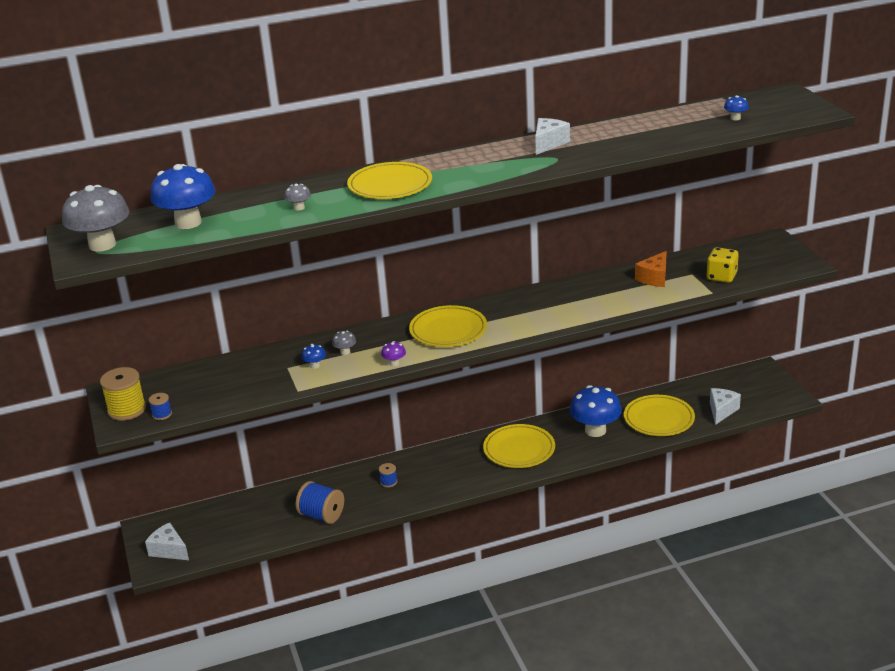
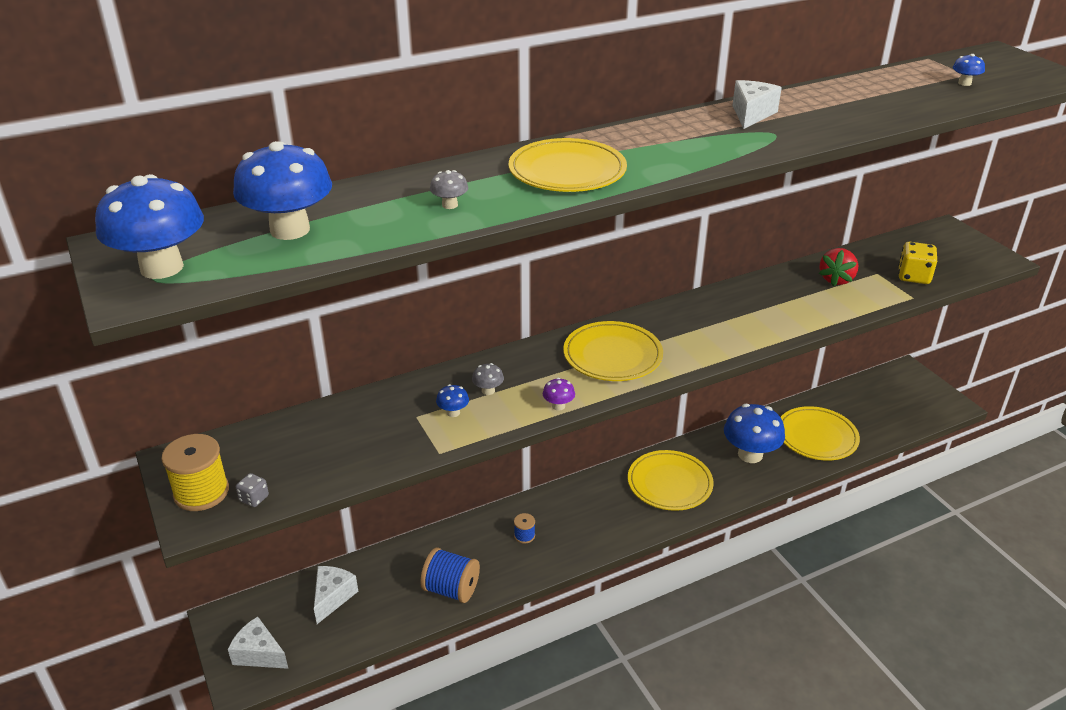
camera: 10 degrees left, 5 degrees up
(102, 245) = (162, 267): grey mushroom -> blue mushroom
(162, 414) = (254, 498): blue spool -> grey dice
(654, 278) = (836, 279): orange cheese -> red strawberry
(721, 411) = (882, 424): white cheese -> white cheese (332, 597)

